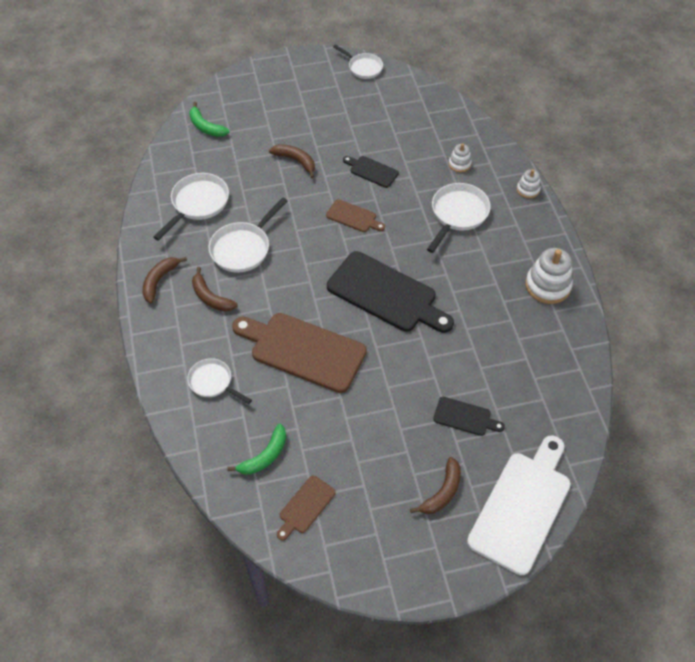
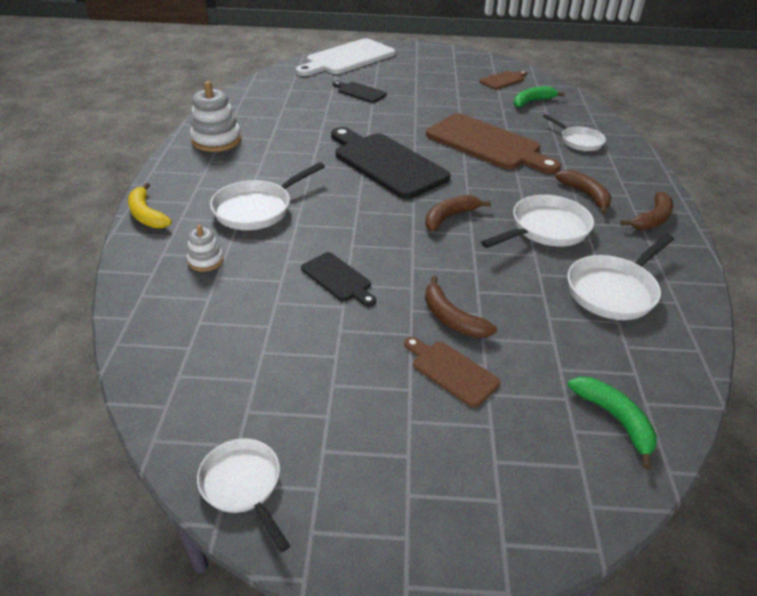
camera: 165 degrees left, 15 degrees down
(353, 217) = (391, 232): brown cutting board -> brown cutting board (451, 371)
(442, 492) = (399, 70): brown banana -> brown banana (449, 217)
(528, 190) = (146, 215): white stacking toy -> yellow banana

